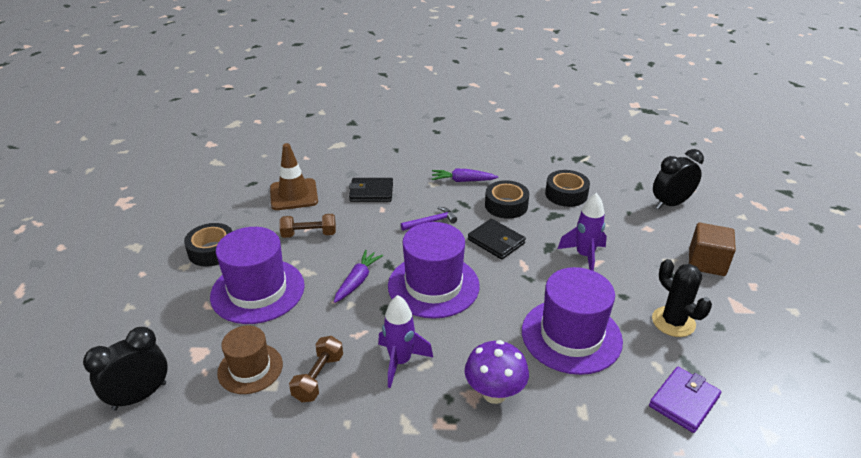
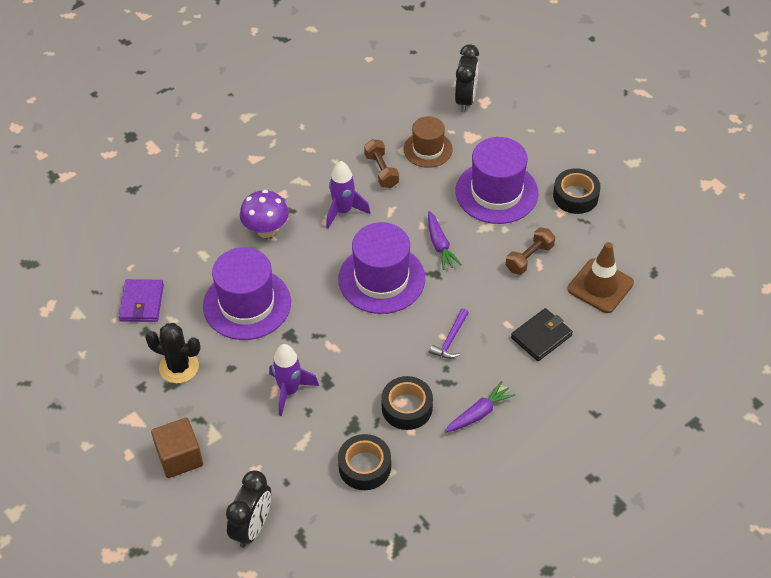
camera: 140 degrees right, 15 degrees up
(496, 241) = (375, 356): black wallet -> none

